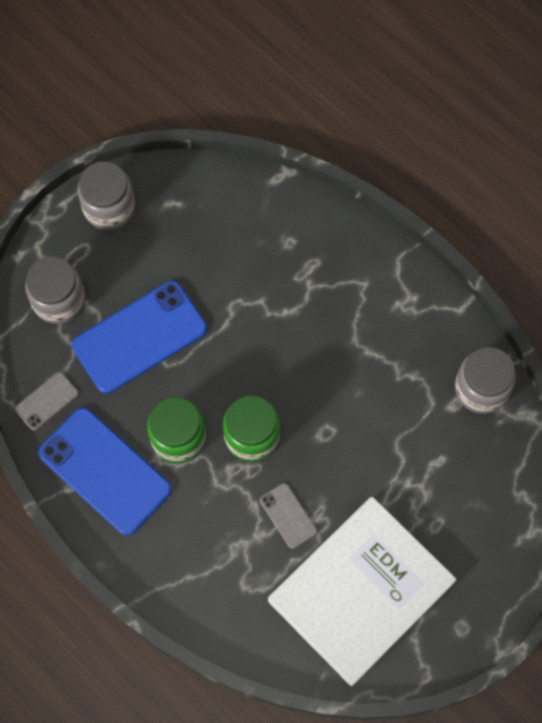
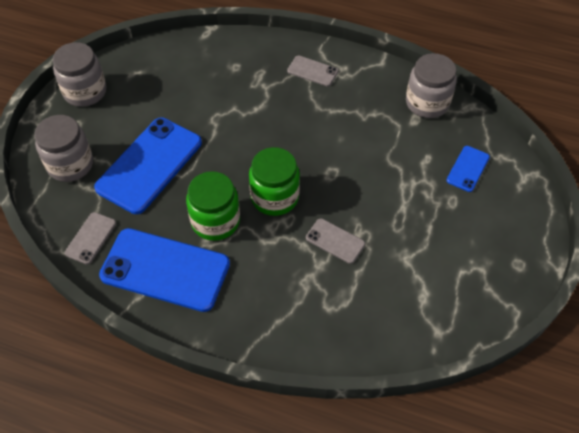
camera: 25 degrees left, 15 degrees down
(360, 591) = (424, 271): white book -> none
(374, 287) = (312, 71): none -> grey phone
(476, 493) = (468, 169): none -> blue phone

